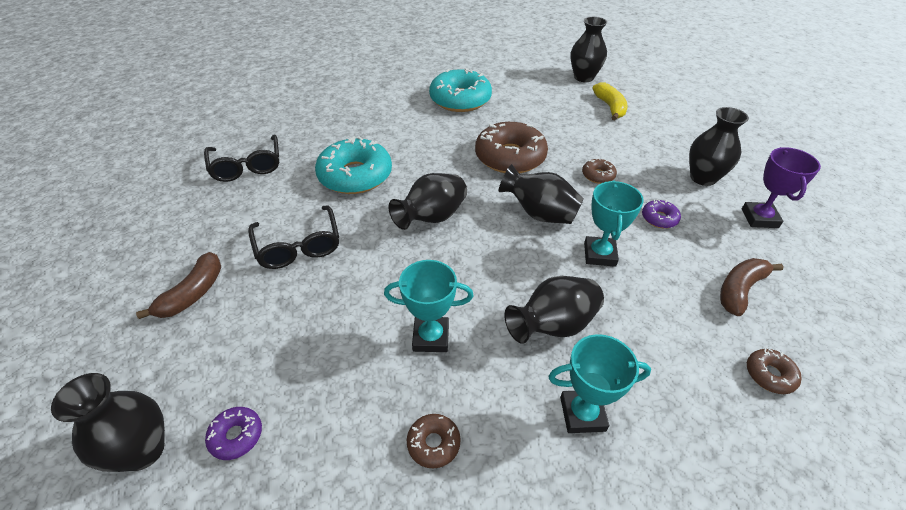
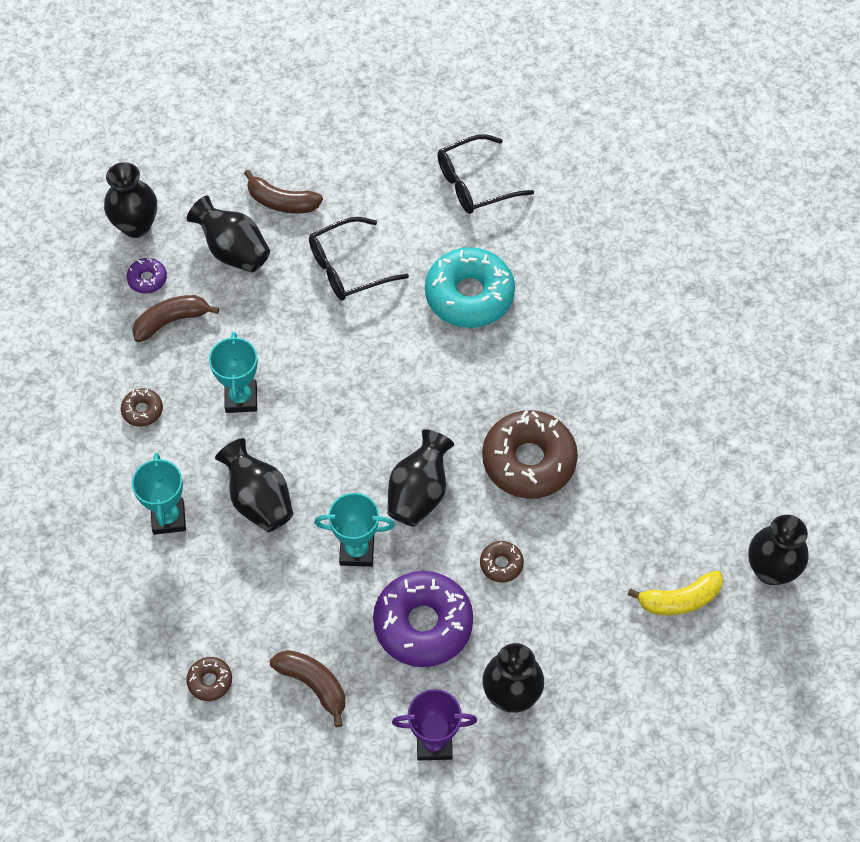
camera: 85 degrees right, 15 degrees up
(310, 407) = (171, 321): none -> brown banana
(432, 217) = (402, 383): black vase -> black vase (233, 251)
(460, 100) = (666, 393): turquoise donut -> none
(659, 218) = (423, 624): purple donut -> purple donut, size x2.23

